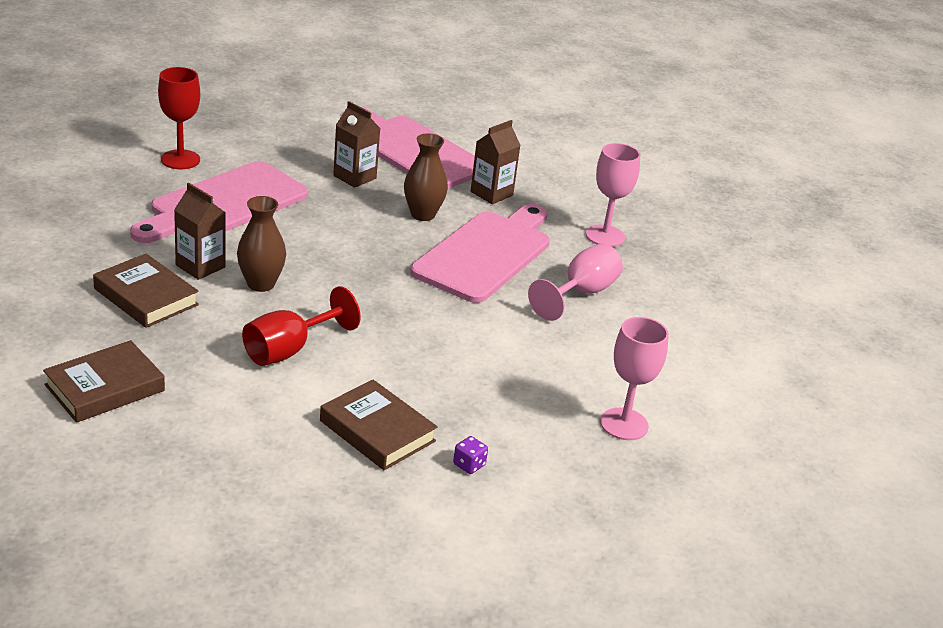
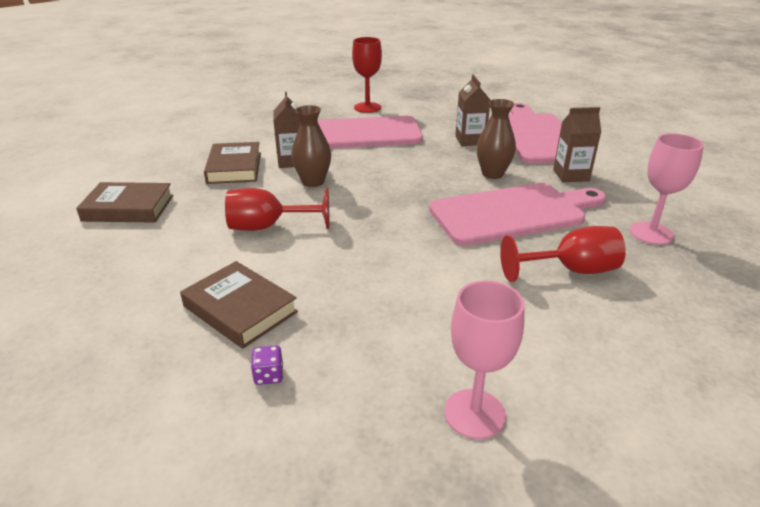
camera: 45 degrees right, 0 degrees up
(377, 431) = (240, 309): brown book -> brown book turned 45 degrees counterclockwise
(581, 293) = (571, 270): pink goblet -> red goblet

